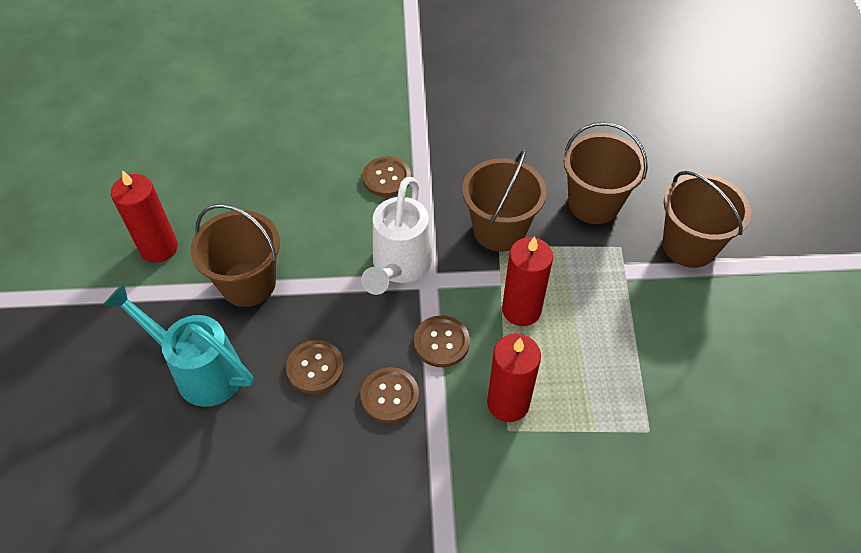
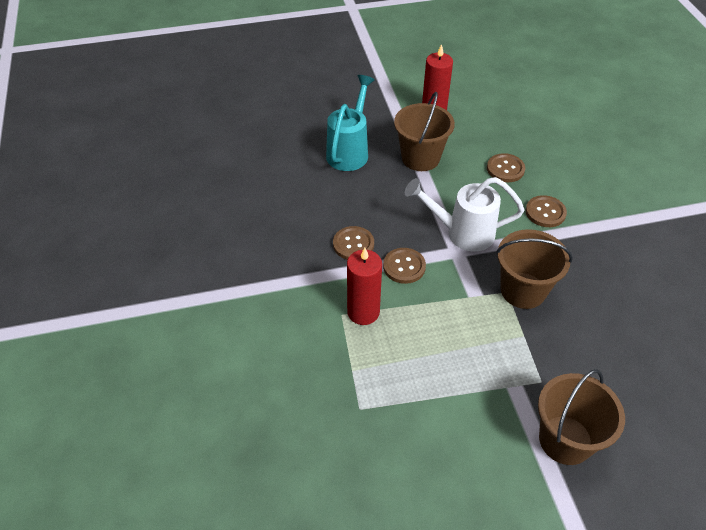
camera: 80 degrees right, 5 degrees down
(315, 368) = (365, 203): brown button -> brown button (505, 169)
(521, 310) = (448, 313): red candle -> none
(593, 204) = (583, 357): brown bucket -> none

